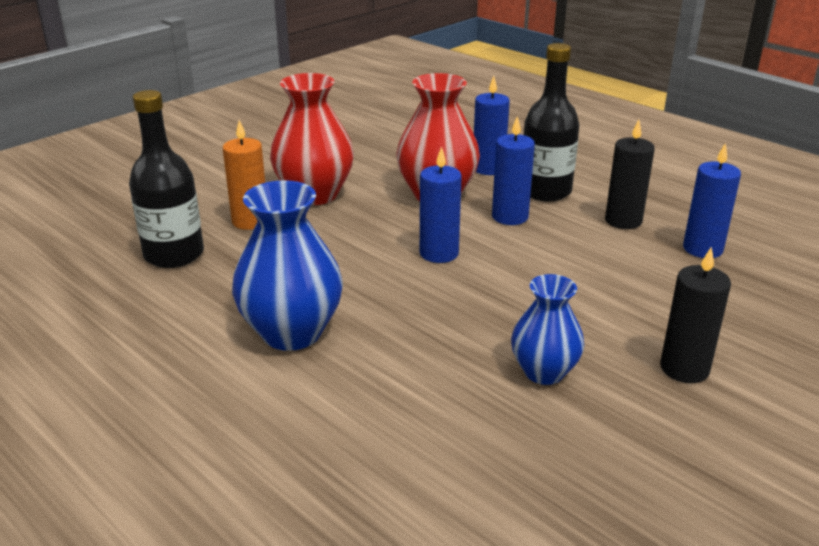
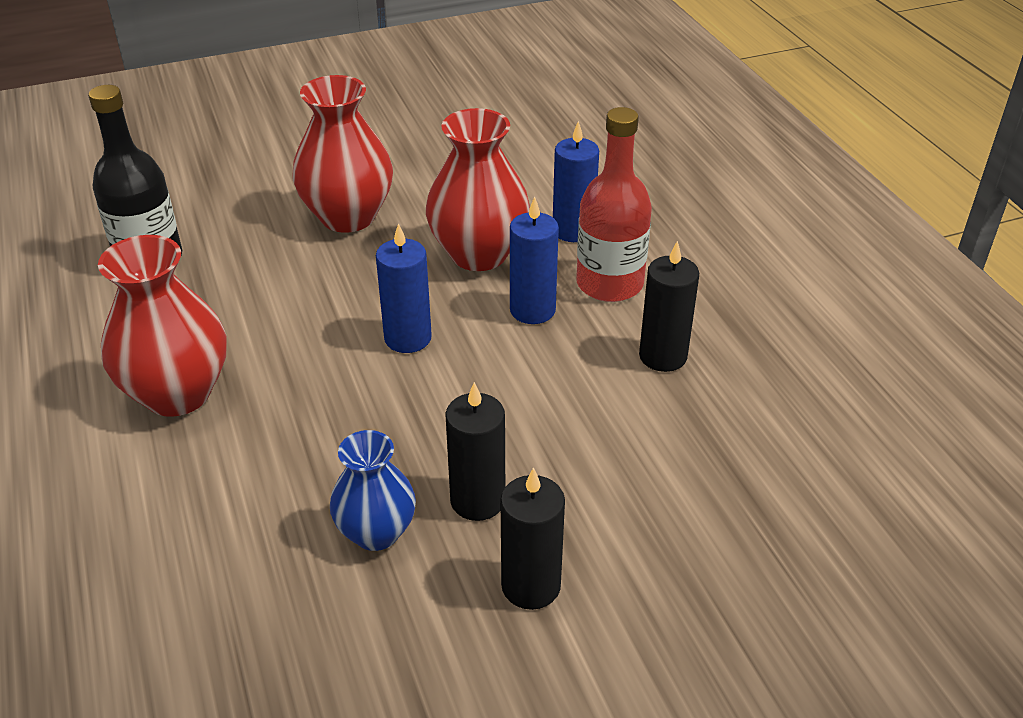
camera: 25 degrees right, 10 degrees up
(250, 221) = (254, 235): orange candle -> none
(292, 332) = (177, 393): blue vase -> red vase
(545, 191) = (609, 284): black bottle -> red bottle
(593, 332) = (477, 500): none -> black candle
(702, 249) = (721, 429): blue candle -> none

